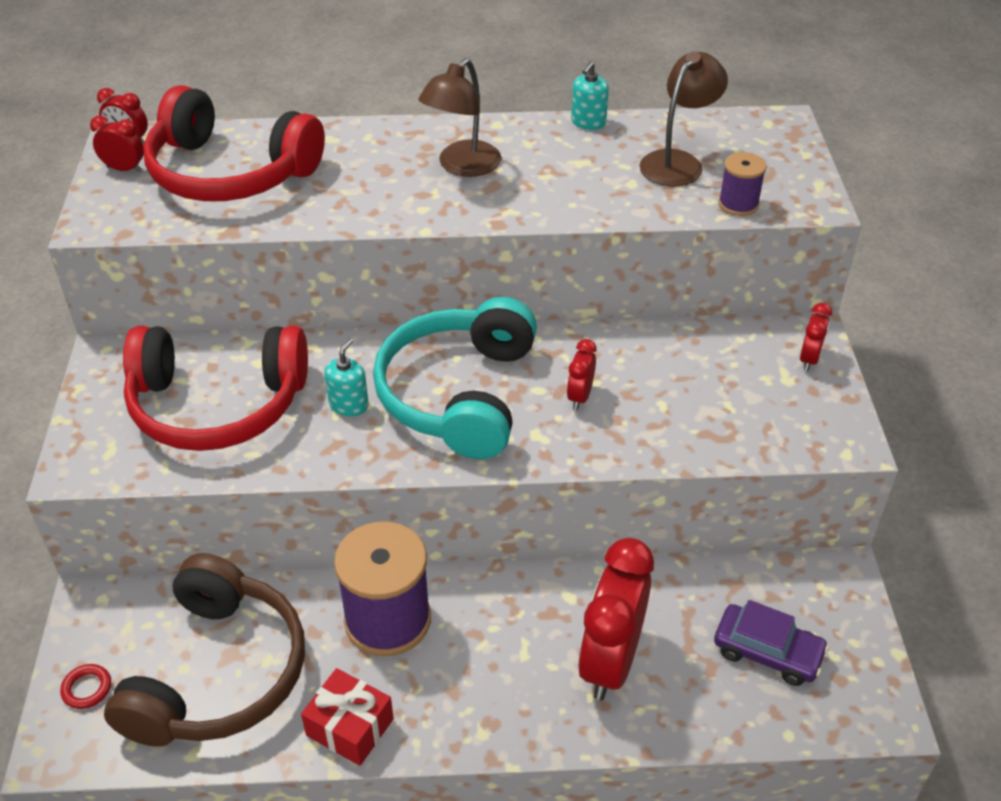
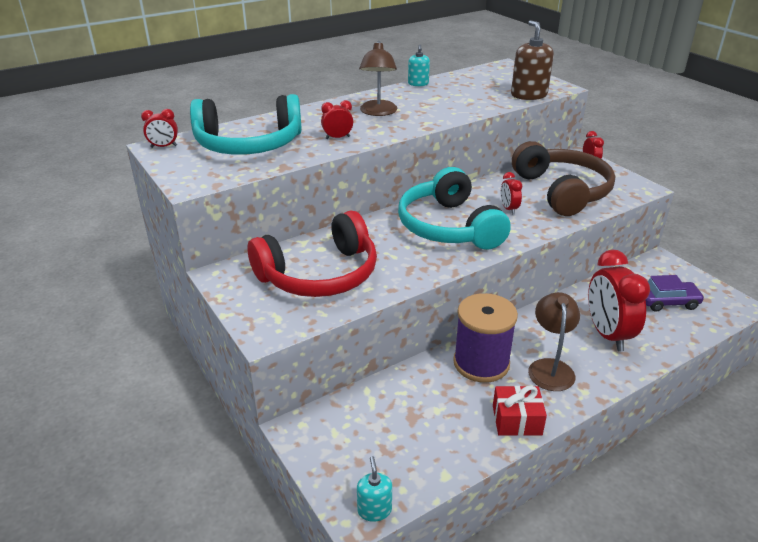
camera: 30 degrees left, 10 degrees down
(87, 688) = (343, 474): red ring -> none
(124, 169) = (177, 158): red clock -> red clock (337, 138)
(217, 673) = (415, 429): brown headphones -> brown headphones (562, 191)
(230, 172) = (249, 144): red headphones -> turquoise headphones
(349, 405) = (396, 250): turquoise soap dispenser -> turquoise soap dispenser (374, 510)
(678, 162) = (480, 87): brown lamp -> brown lamp (550, 367)
(738, 204) = (528, 95): purple spool -> brown soap dispenser

